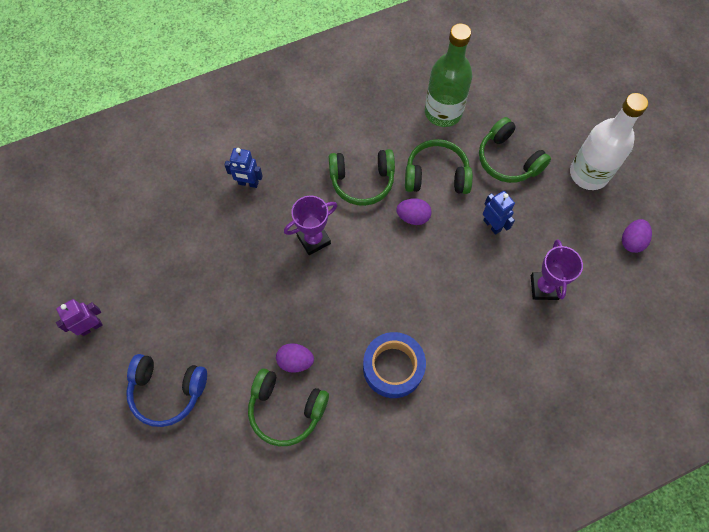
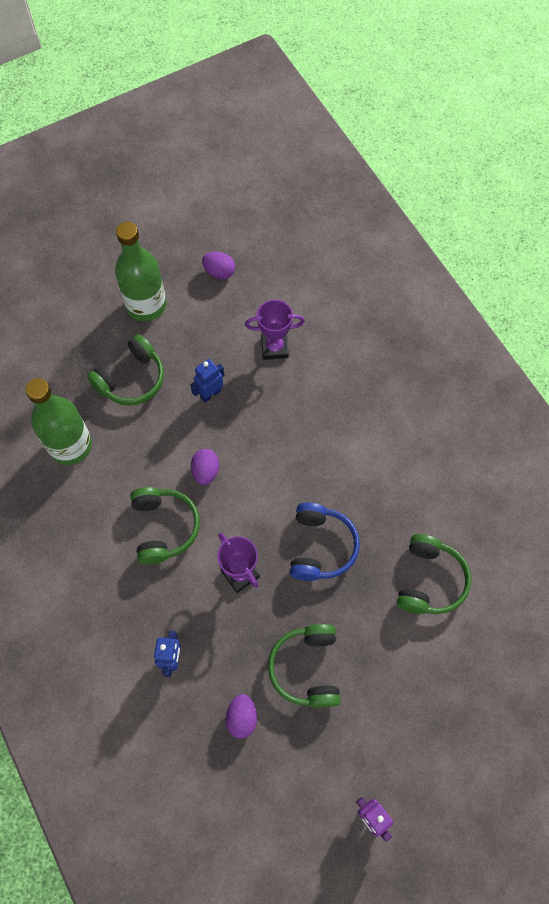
camera: 95 degrees left, 0 degrees up
(167, 391) = (430, 709): blue headphones -> blue headphones (320, 547)
(295, 361) = (379, 577): purple egg -> purple egg (242, 718)
(393, 367) = (372, 481): blue tape -> none
(436, 175) = (153, 450): green headphones -> green headphones (307, 668)
(588, 174) = (146, 305): white bottle -> green bottle

